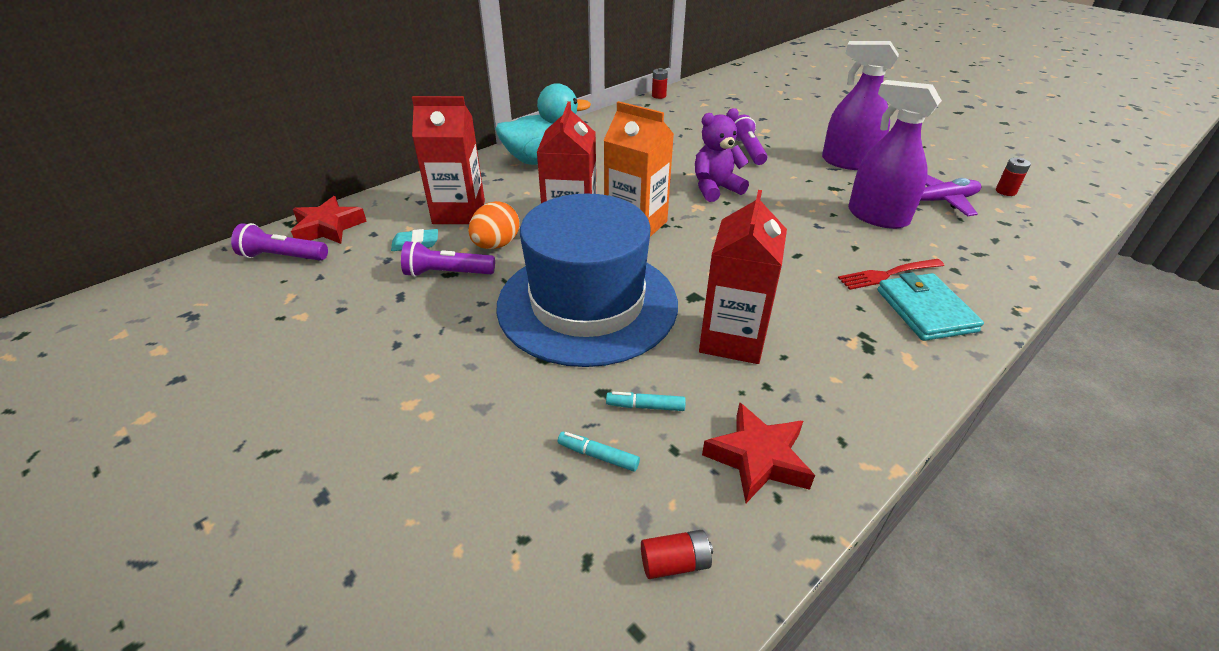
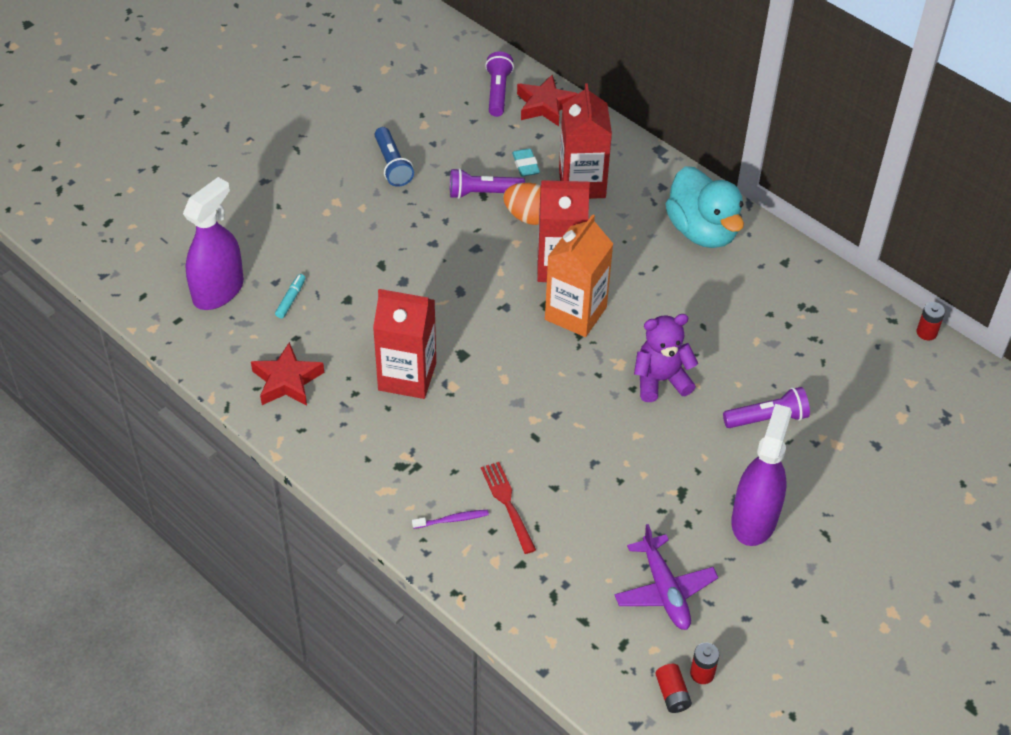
camera: 85 degrees right, 10 degrees up
(362, 345) = (392, 165): none -> blue flashlight
(447, 273) = (483, 193): purple flashlight -> purple flashlight turned 90 degrees counterclockwise
(587, 304) = (447, 284): blue hat -> none
(646, 406) = (333, 322): turquoise marker -> none
(675, 563) = (214, 336): red battery -> red battery (672, 694)
(715, 189) = (661, 380): purple teddy bear -> purple teddy bear turned 75 degrees counterclockwise
(877, 217) = (619, 520): purple spray bottle -> purple spray bottle (218, 291)
(925, 310) = (452, 520): turquoise wallet -> purple toothbrush

